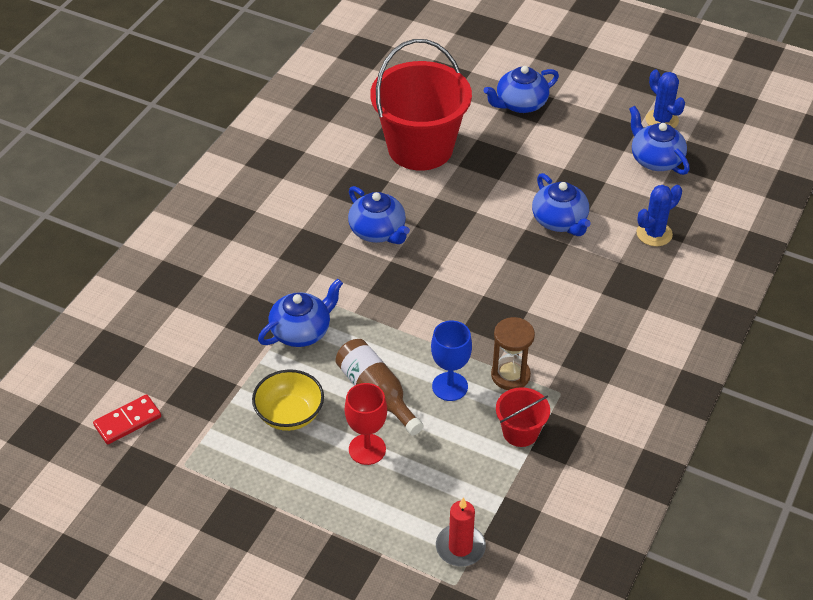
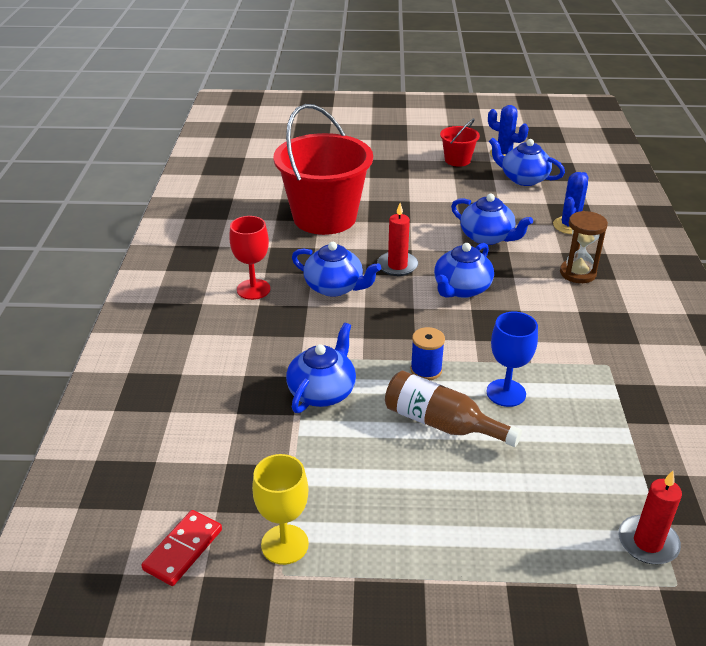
camera: 25 degrees left, 10 degrees down
(197, 444) = (284, 544): none -> yellow goblet
(289, 414) = (367, 475): yellow bowl -> none
(367, 449) = (474, 480): red goblet -> red goblet (253, 289)
(399, 342) = (426, 370): none -> blue spool
(450, 226) = (397, 266): none -> red candle
(510, 375) = (552, 365): brown hourglass -> brown hourglass (577, 273)
(520, 104) = (385, 169): blue teapot -> blue teapot (461, 289)
(520, 432) = (604, 410): red bucket -> red bucket (457, 160)

